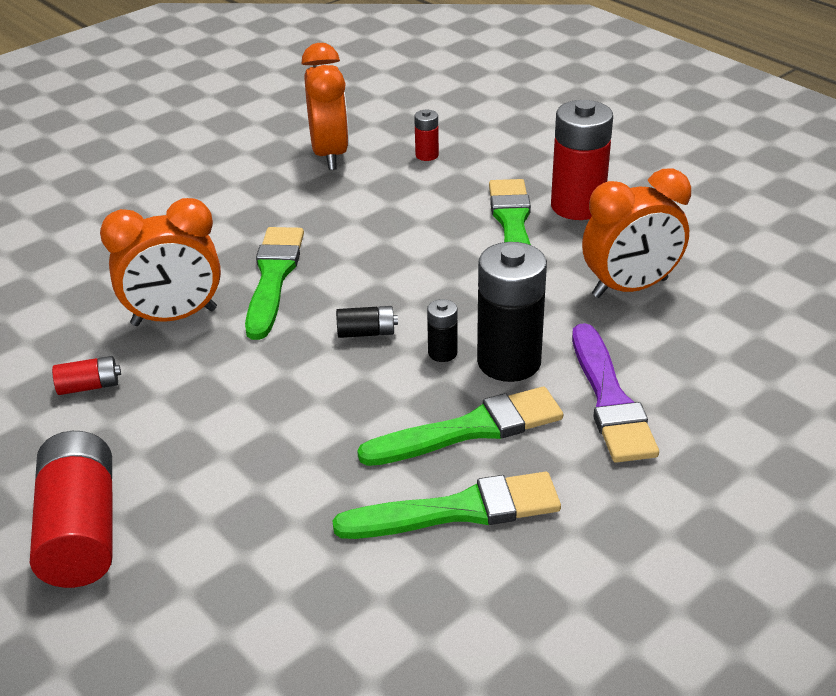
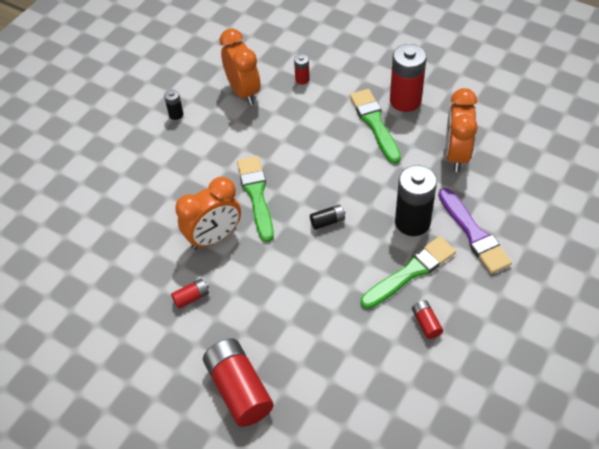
camera: 15 degrees left, 15 degrees up
(442, 353) = (375, 225): black battery -> black battery (176, 114)
(459, 510) = (426, 323): green brush -> red battery
(630, 288) = (456, 155): orange clock -> orange clock turned 135 degrees clockwise

